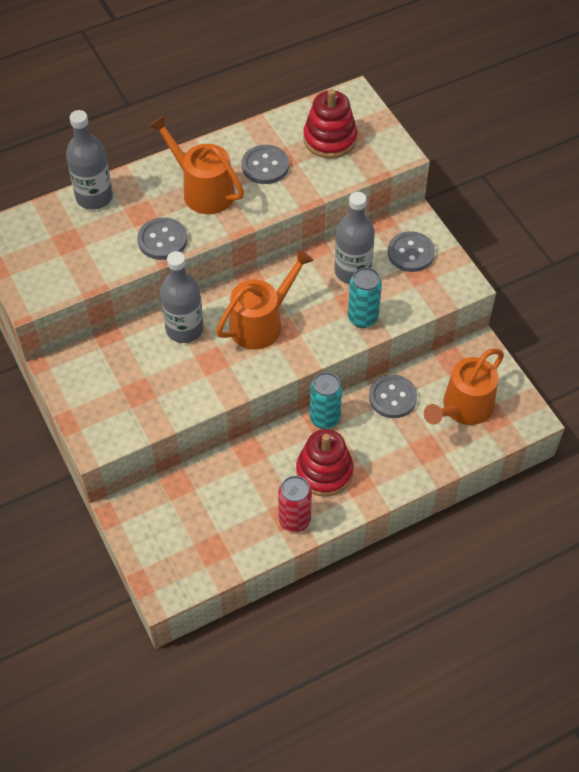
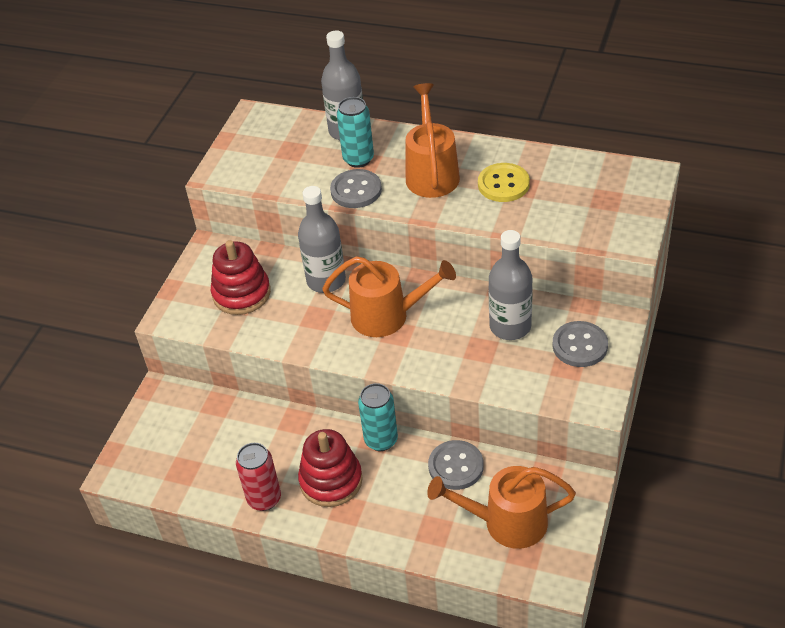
camera: 50 degrees right, 10 degrees down
(265, 166) = (503, 184): grey button -> yellow button
(330, 139) = (584, 195): red stacking toy -> red stacking toy (241, 293)
(362, 318) = (473, 368): turquoise can -> turquoise can (358, 159)

